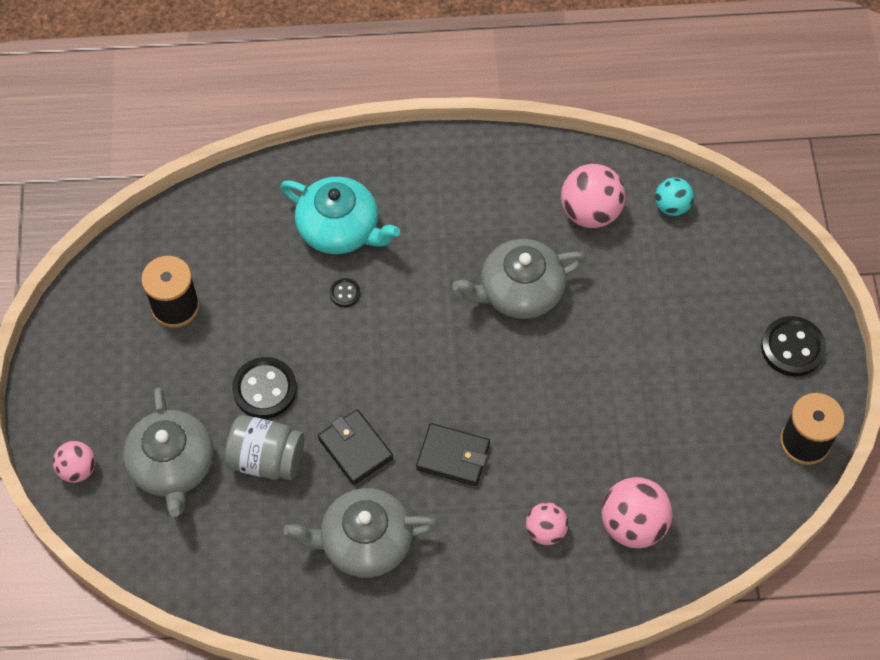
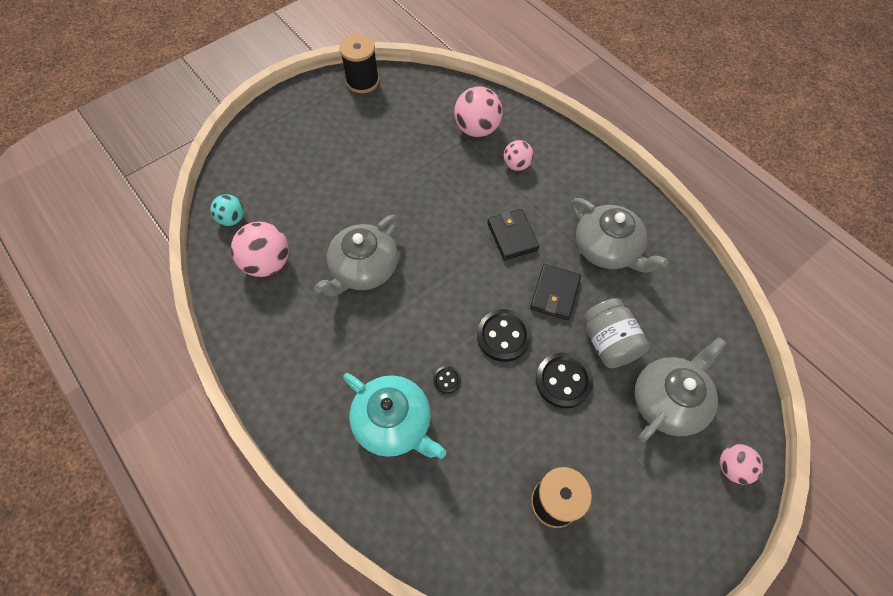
camera: 125 degrees left, 0 degrees up
(340, 229) = (394, 423): turquoise teapot -> turquoise teapot turned 135 degrees clockwise
(519, 291) = (363, 269): grey teapot -> grey teapot turned 90 degrees clockwise
(792, 347) = (303, 112): black button -> black button (503, 336)

